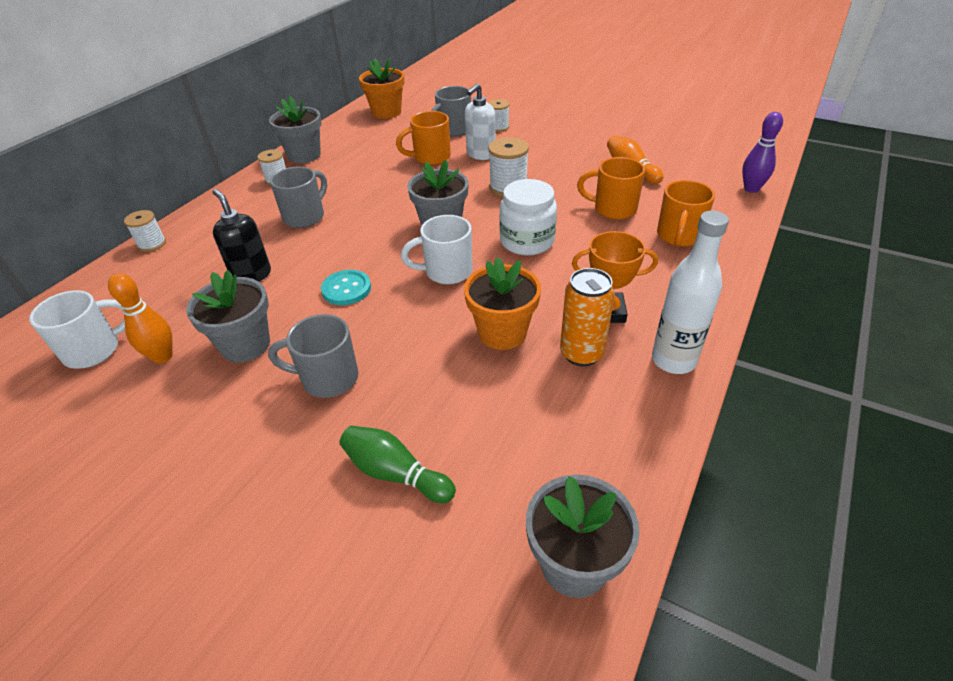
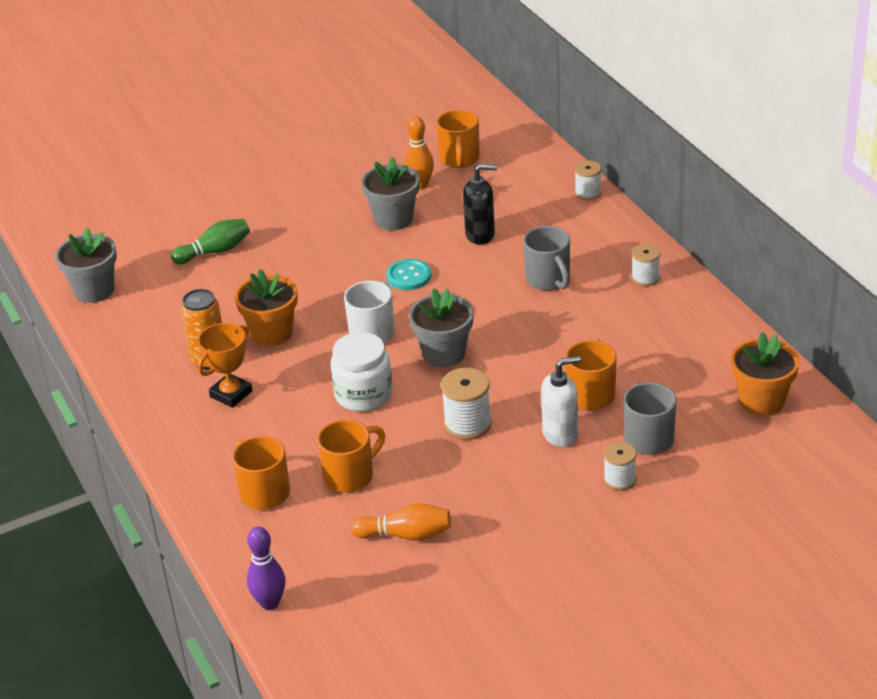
camera: 125 degrees right, 5 degrees down
(95, 350) = (459, 159): white mug -> orange mug
(304, 155) = (690, 307): grey flower pot -> none
(327, 378) = (319, 245): grey mug -> none
(480, 155) = (560, 434): white soap dispenser -> white soap dispenser turned 90 degrees clockwise
(673, 360) = (152, 399): white bottle -> none

